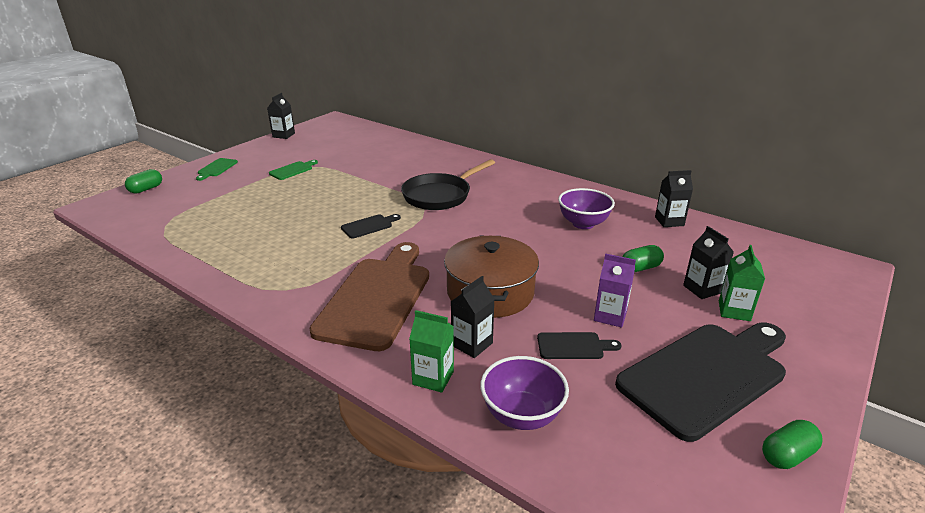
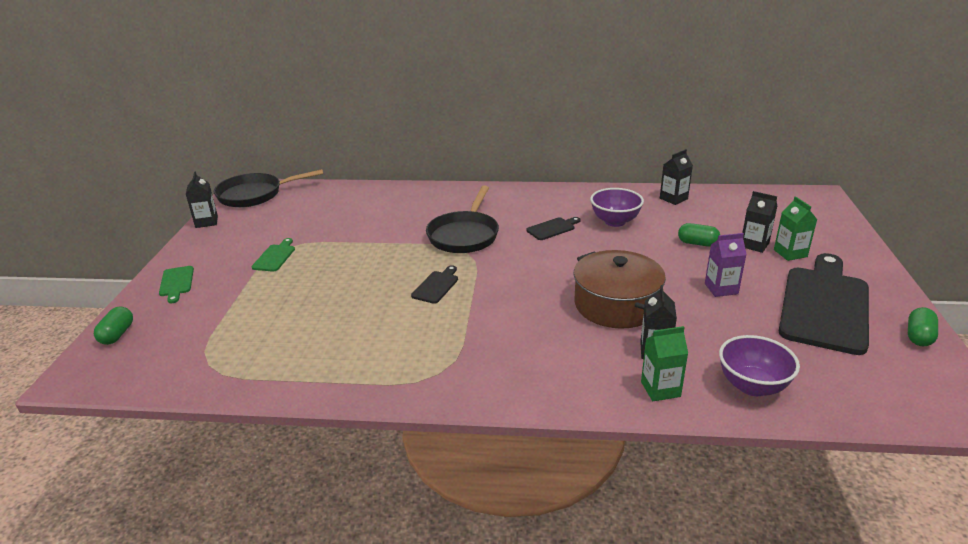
camera: 30 degrees left, 0 degrees up
(335, 125) = (254, 195): none -> black pan
(376, 298) = (531, 346): brown cutting board -> none
(573, 346) = (724, 321): black cutting board -> black cutting board (552, 228)
(640, 268) = (697, 243): green capsule -> green capsule turned 75 degrees clockwise

